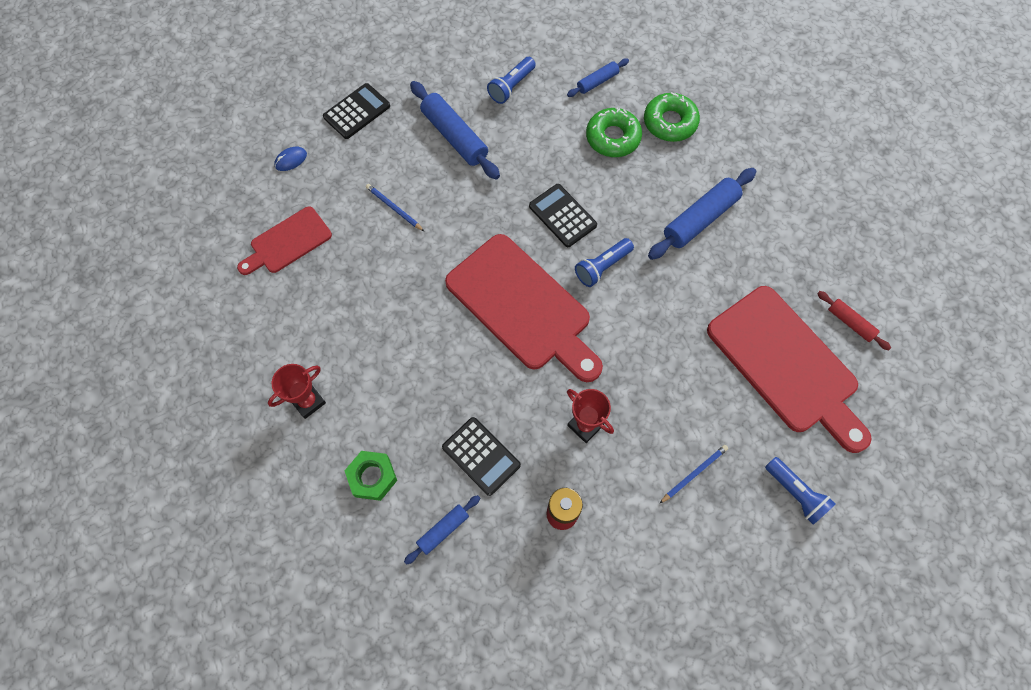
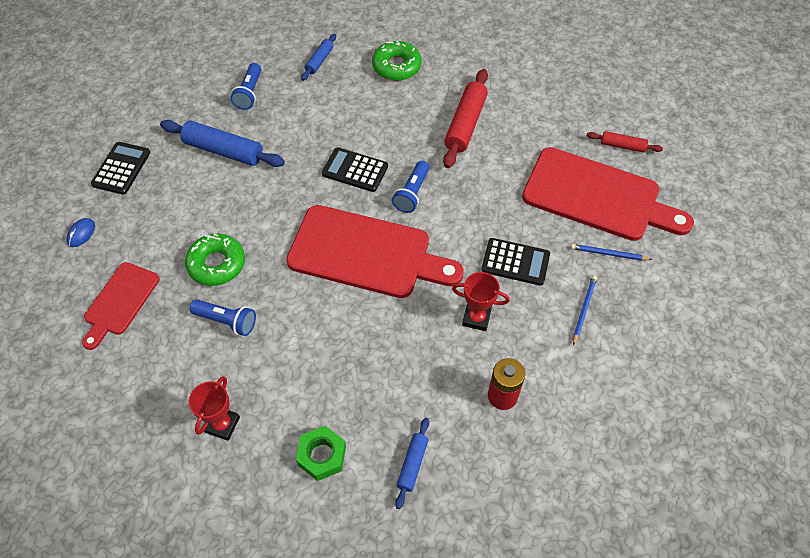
camera: 30 degrees left, 10 degrees down
(394, 208) = (204, 229): blue pencil -> blue pencil (608, 254)
(481, 456) = (406, 387): black calculator -> black calculator (515, 262)
(613, 137) = (358, 96): green donut -> green donut (216, 264)
(700, 219) = (465, 124): blue rolling pin -> red rolling pin
(795, 493) = (666, 284): blue flashlight -> blue flashlight (226, 321)

